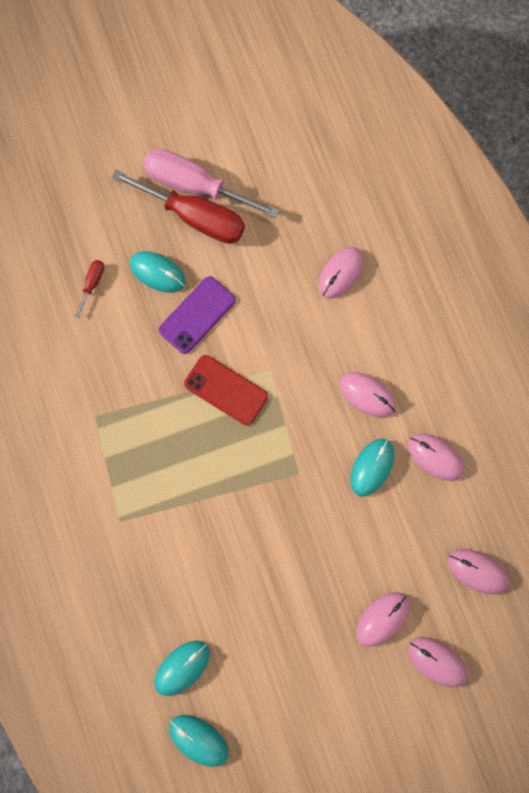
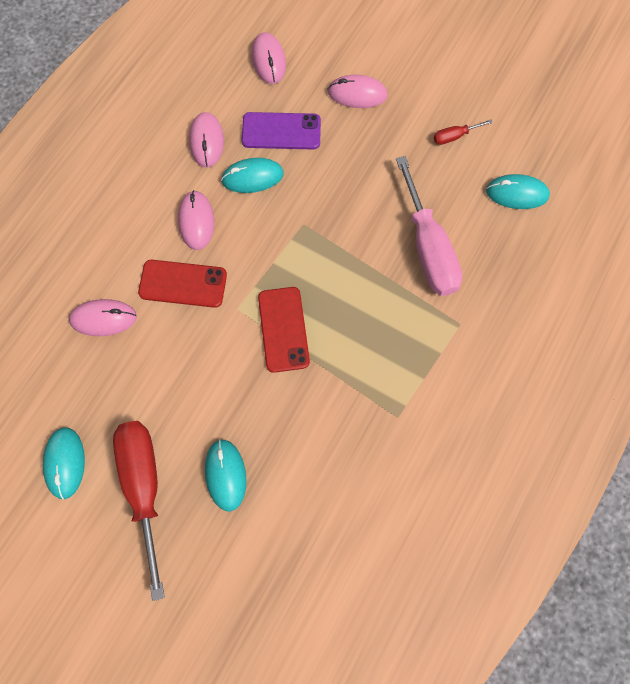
camera: 130 degrees left, 5 degrees down
(92, 284) = (284, 526): red screwdriver -> red screwdriver (454, 136)
(195, 186) = (111, 513): pink screwdriver -> pink screwdriver (428, 248)
(197, 315) = (237, 406): purple phone -> purple phone (281, 131)
(198, 740) = (550, 146): turquoise mouse -> turquoise mouse (65, 463)
(322, 347) = (183, 284): none -> red phone
(437, 661) = (354, 43): pink mouse -> none

